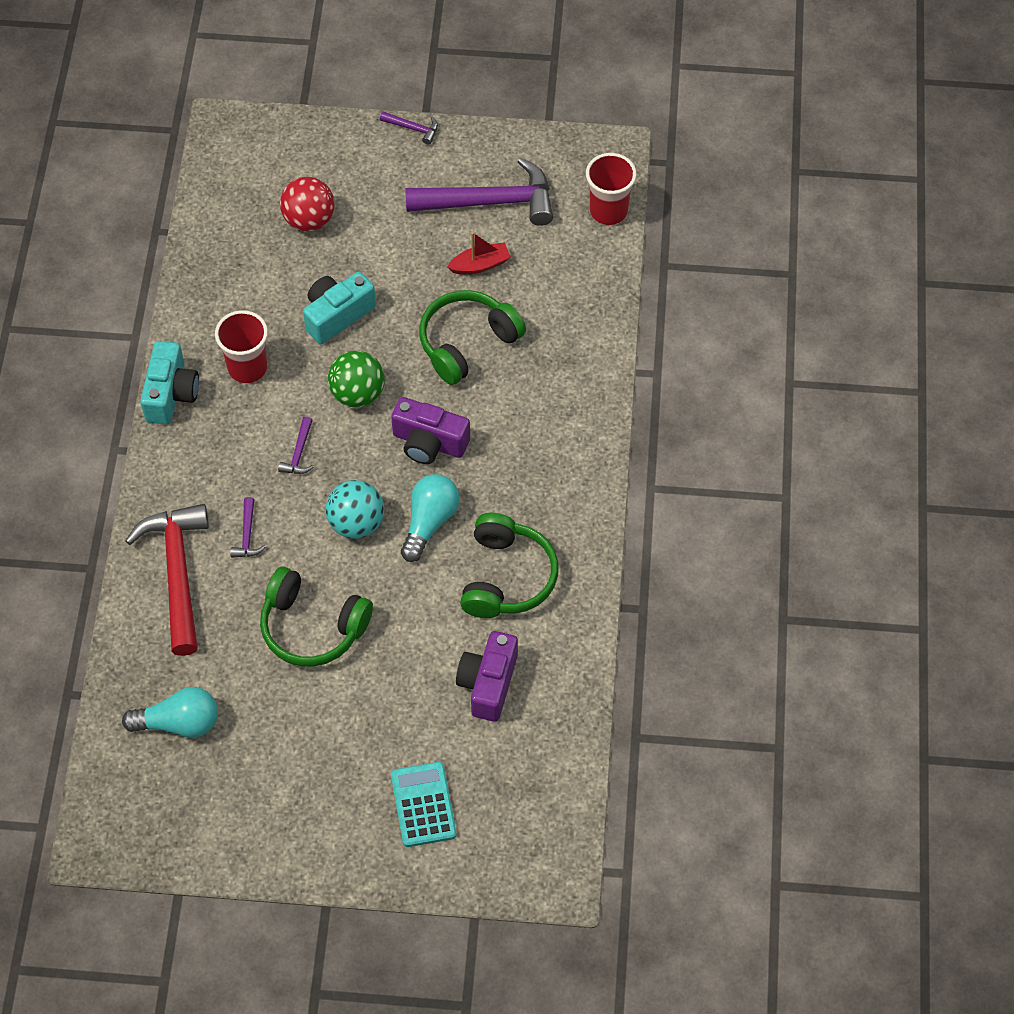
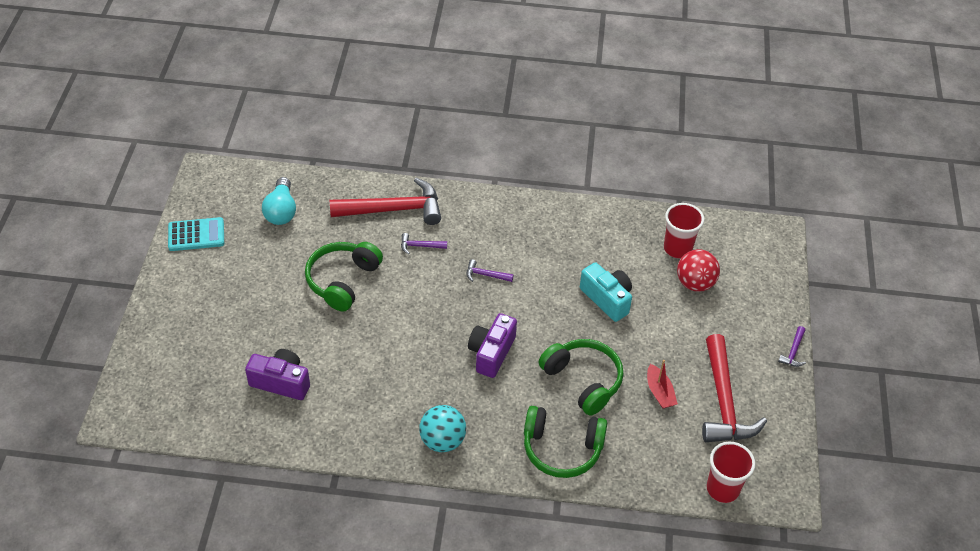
camera: 90 degrees right, 10 degrees down
(171, 394) = (538, 205): turquoise camera -> none
(247, 368) = (559, 246): red cup -> red cup (677, 248)
(356, 523) = (424, 307): turquoise ball -> turquoise ball (442, 441)
(357, 394) = (536, 310): green ball -> none
(423, 805) = (193, 340): turquoise calculator -> turquoise calculator (196, 235)
(429, 522) = (421, 351): turquoise light bulb -> none
(489, 202) = (724, 401): purple hammer -> red hammer
(507, 577) = (369, 398): green headphones -> green headphones (562, 449)

